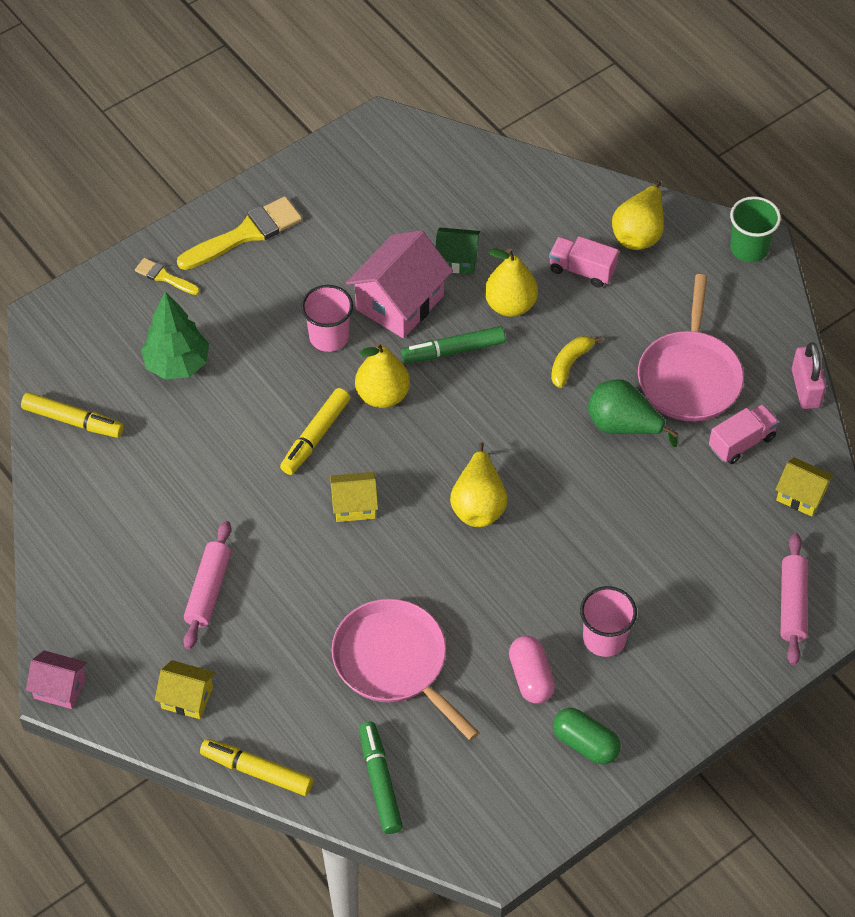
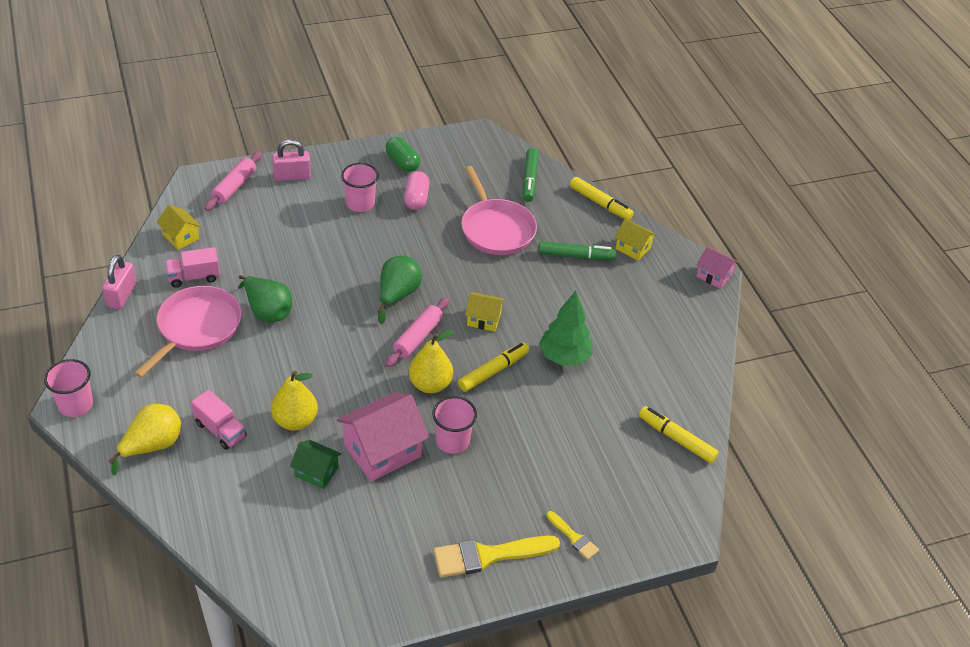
camera: 165 degrees left, 10 degrees down
(177, 364) = (583, 457): green tree -> green tree (564, 357)
(208, 590) = (602, 299): pink rolling pin -> pink rolling pin (418, 337)
(453, 350) = (360, 400): green marker -> green marker (575, 256)
(478, 504) = (397, 295): yellow pear -> green pear
(570, 363) = (277, 363): yellow banana -> none
(727, 654) = (292, 176): none -> pink padlock
(749, 248) = (75, 405): green cup -> pink cup

